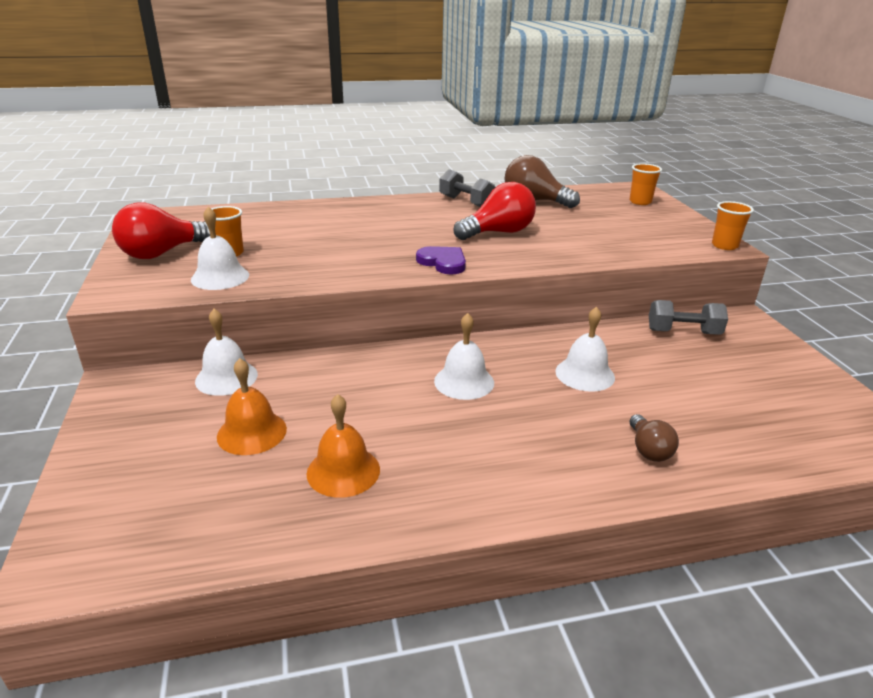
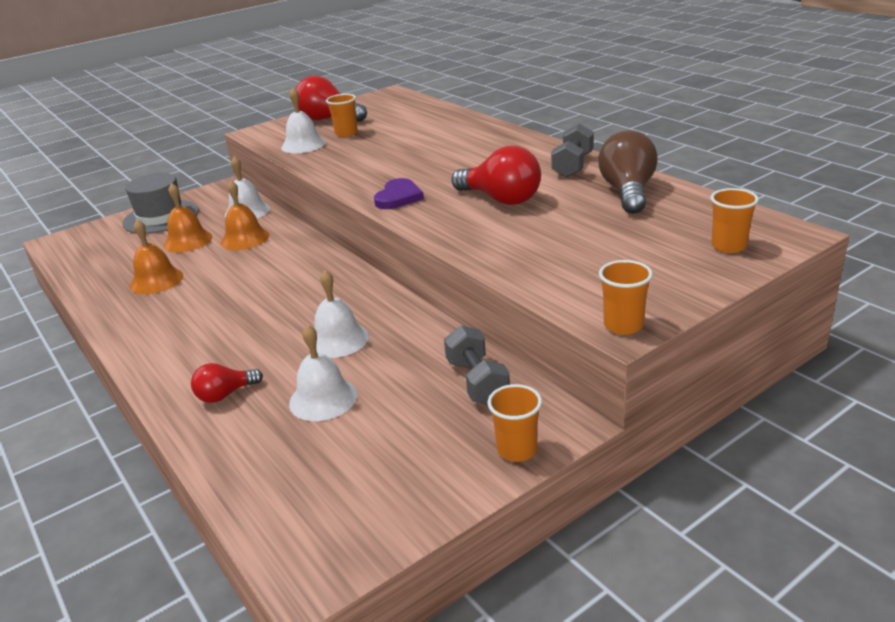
camera: 70 degrees right, 0 degrees up
(132, 447) = (161, 217): none -> grey hat
(304, 390) = (245, 238): none -> orange bell
(464, 381) = (290, 289): white bell -> white bell (323, 399)
(648, 449) = (225, 394): brown light bulb -> red light bulb
(769, 338) = (517, 450): none -> orange cup

